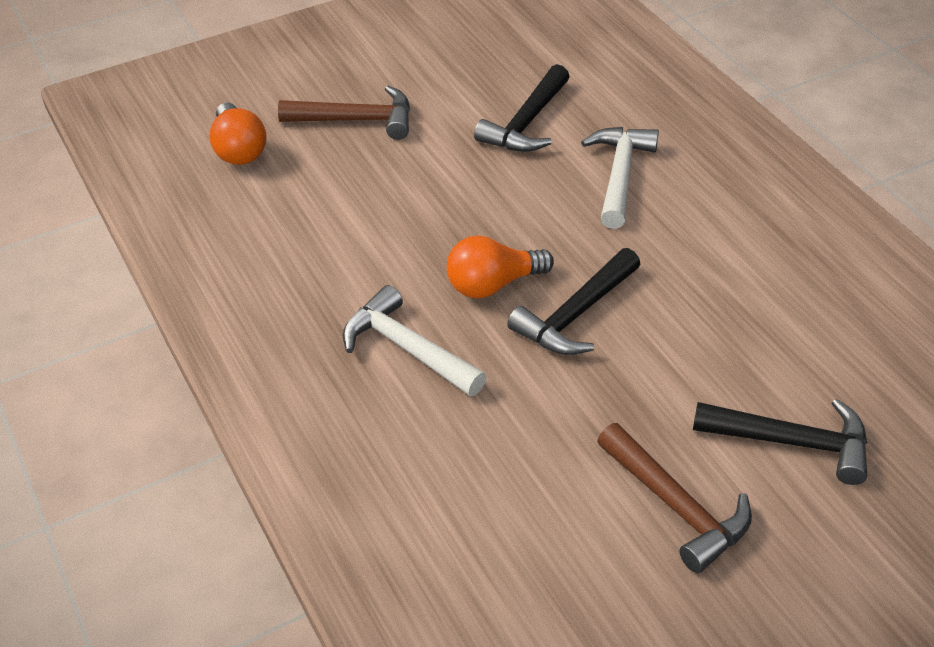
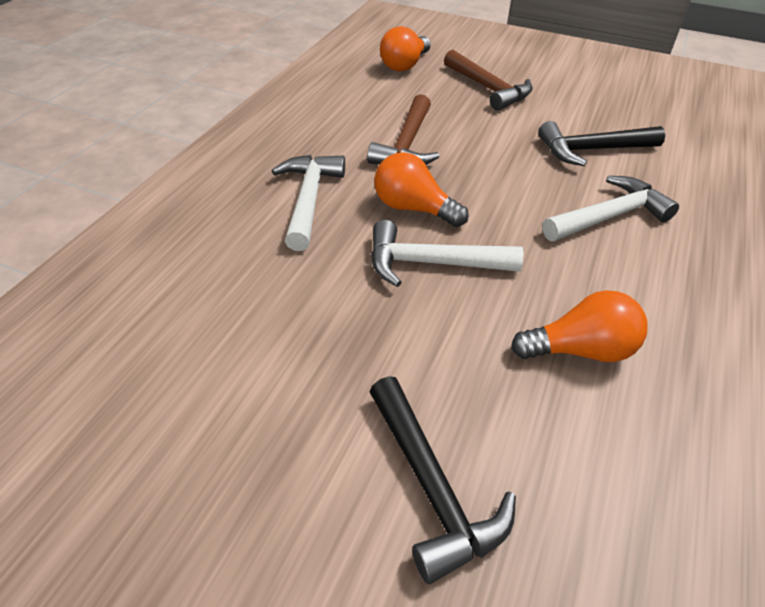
camera: 50 degrees right, 0 degrees up
(575, 315) = (431, 263): black hammer -> white hammer
(677, 507) = (274, 431): brown hammer -> brown hammer (407, 145)
(740, 290) = (580, 350): none -> orange light bulb

